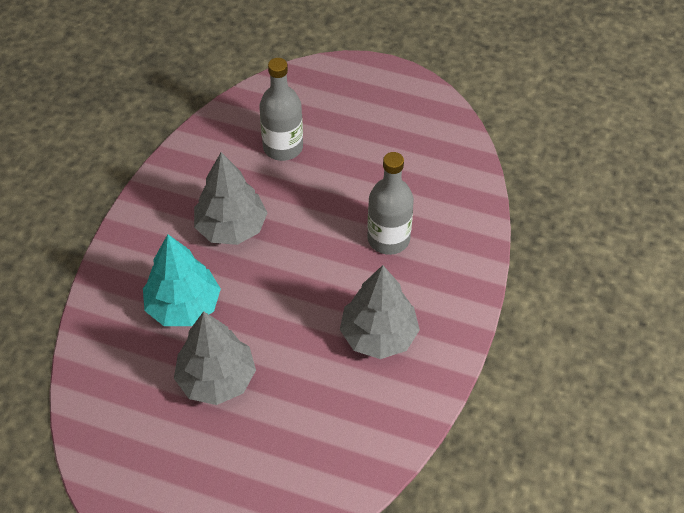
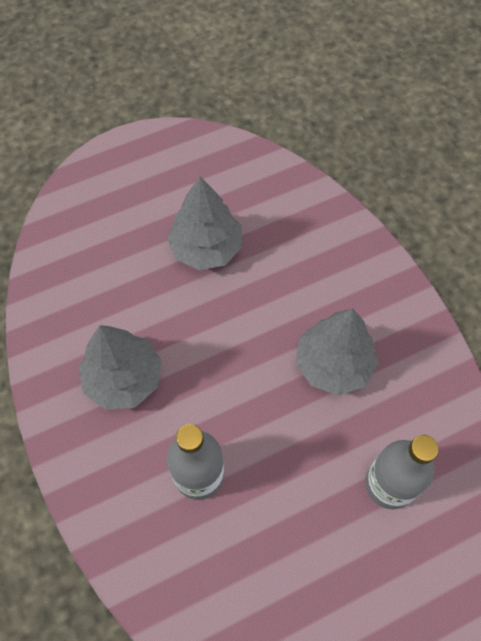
camera: 135 degrees right, 10 degrees up
(183, 306) = (289, 274): turquoise tree -> none

